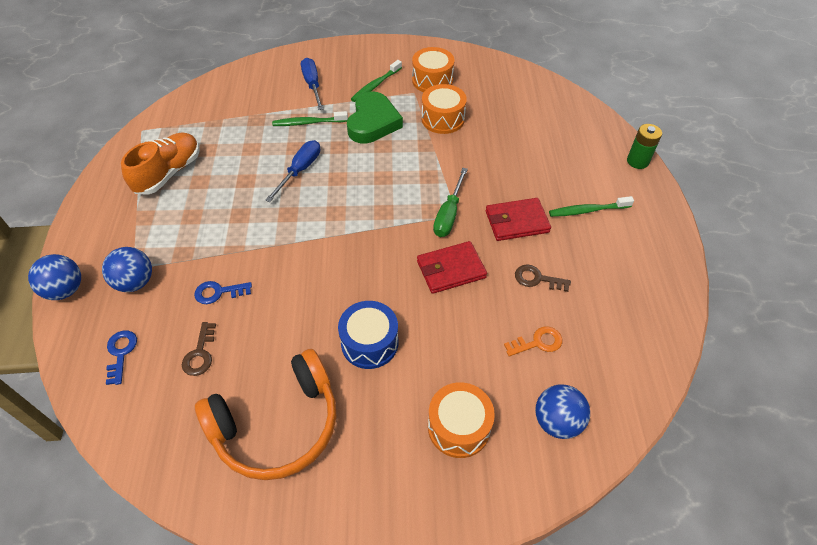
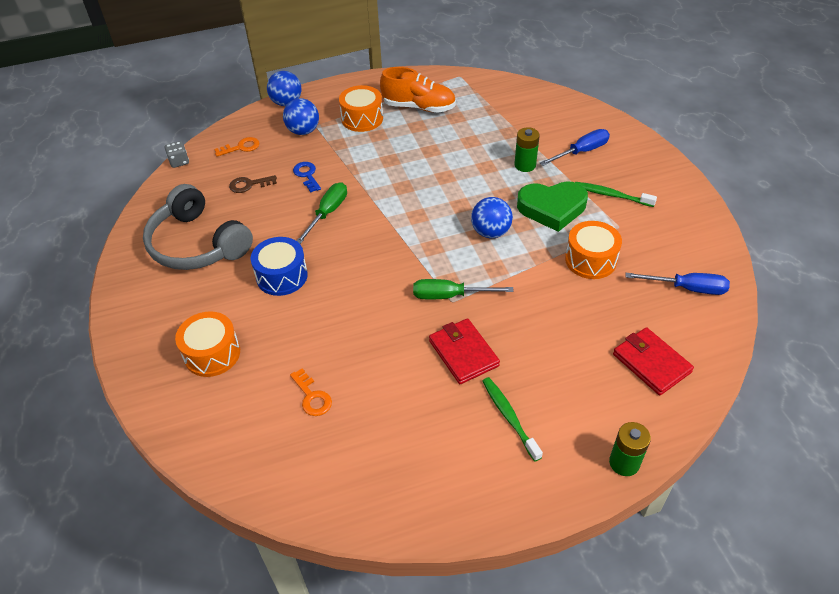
camera: 75 degrees right, 5 degrees down
(100, 432) = (179, 162): none -> grey dice
(121, 353) = (241, 147): blue key -> orange key
(278, 425) = (197, 244): orange headphones -> grey headphones
(292, 284) = (327, 213): none -> green screwdriver
(300, 170) = (459, 178): blue screwdriver -> blue screwdriver (687, 288)
(308, 123) = (525, 165): green toothbrush -> green battery
(432, 80) = (651, 237): orange drum -> orange drum (362, 118)
(451, 269) = (379, 312): red wallet -> red wallet (651, 363)
(537, 279) = (391, 384): brown key -> none
(557, 421) = (228, 425): blue ball -> blue ball (490, 232)

